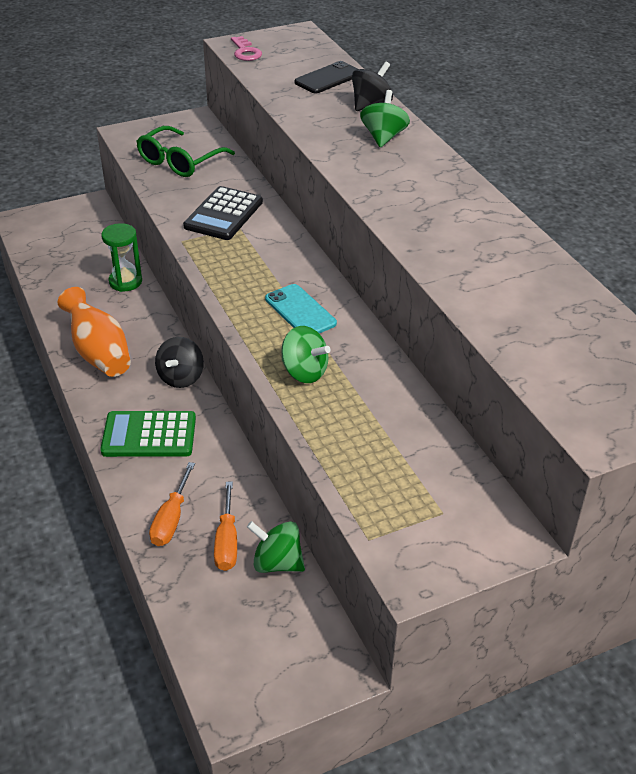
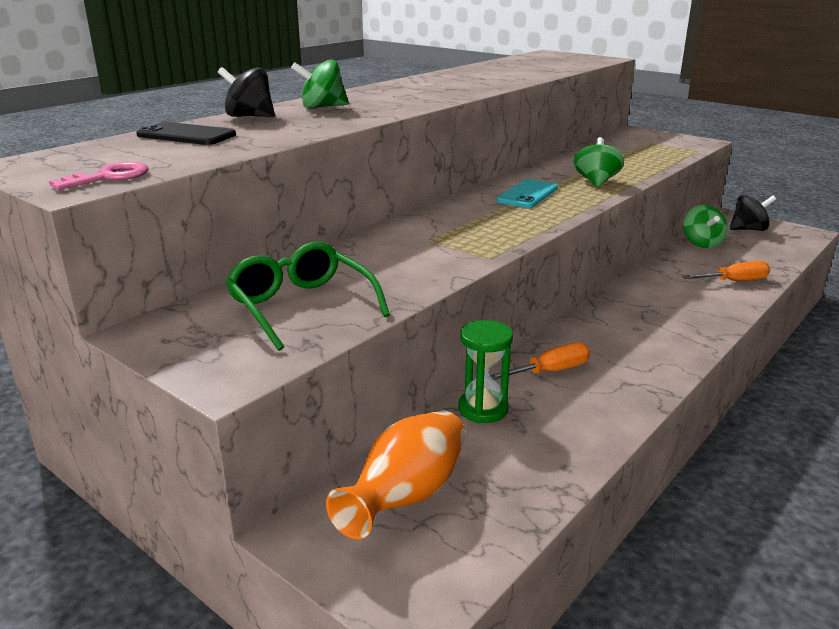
camera: 115 degrees left, 15 degrees down
(99, 353) = (623, 377): orange vase -> orange vase (406, 496)
(149, 435) = (679, 314): green calculator -> none
(180, 161) = (301, 306): green glasses -> green glasses turned 135 degrees counterclockwise
(181, 377) = (593, 322): black spinning top -> black spinning top (748, 229)
(223, 214) = (410, 251): black calculator -> none
(227, 541) = (715, 260): orange screwdriver -> orange screwdriver (550, 371)

